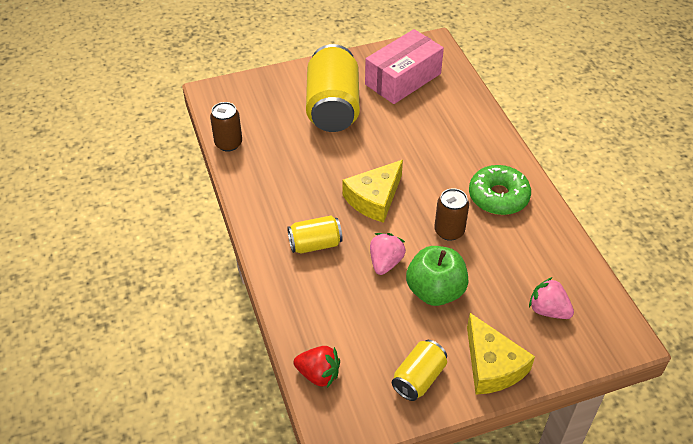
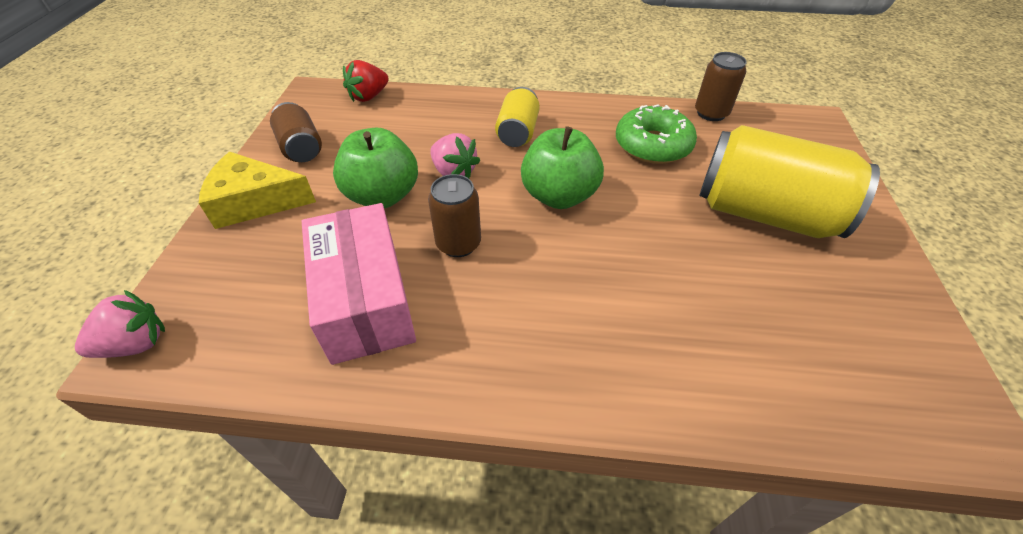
camera: 115 degrees right, 0 degrees up
(374, 198) = (559, 196): yellow cheese -> green apple
(403, 79) = (835, 325): pink box -> pink box (365, 300)
(418, 378) = (301, 148): yellow can -> brown can
(498, 196) = (483, 330): green donut -> green donut (652, 145)
(548, 310) = (259, 285): pink strawberry -> pink strawberry (135, 344)

